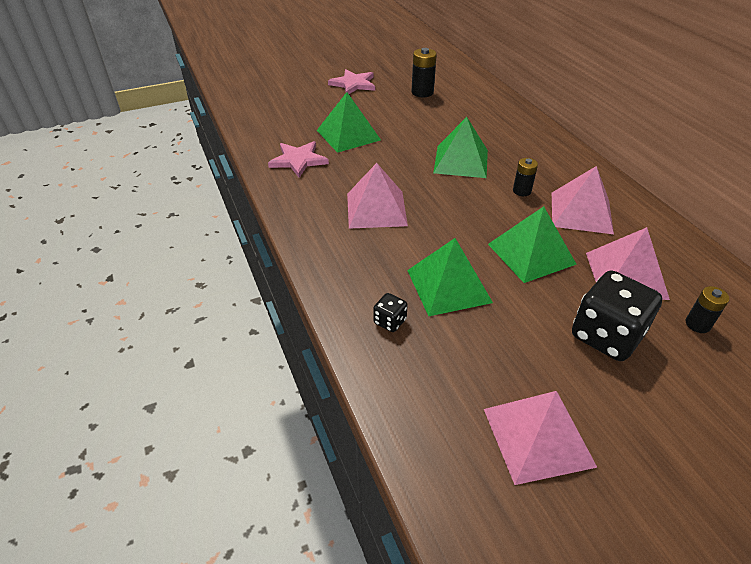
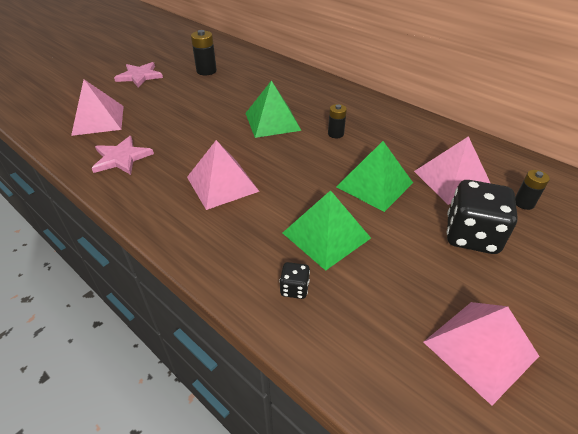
camera: 25 degrees left, 0 degrees up
(348, 135) = (159, 122): green pyramid -> none
(581, 212) = (390, 139): pink pyramid -> pink pyramid (98, 120)

